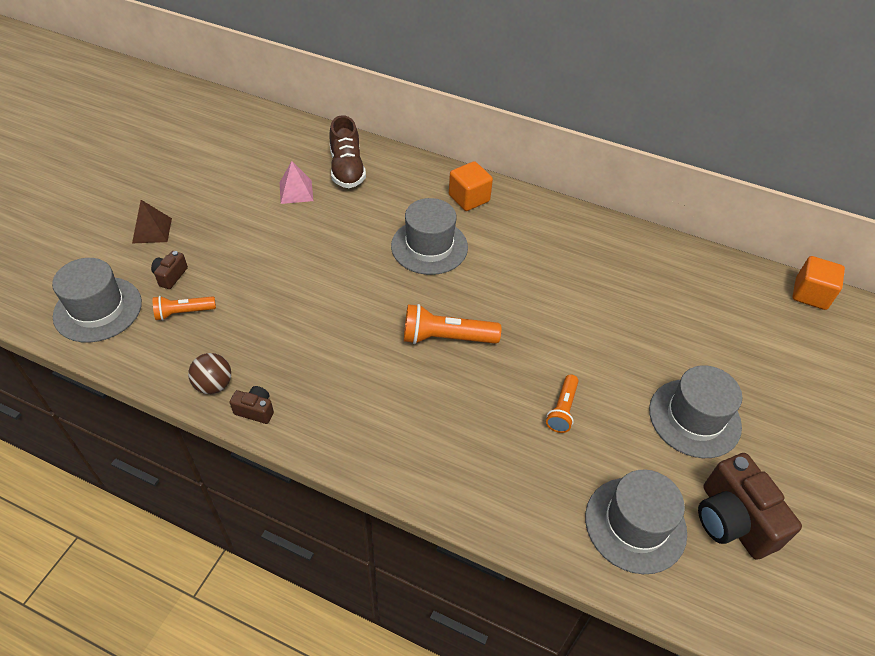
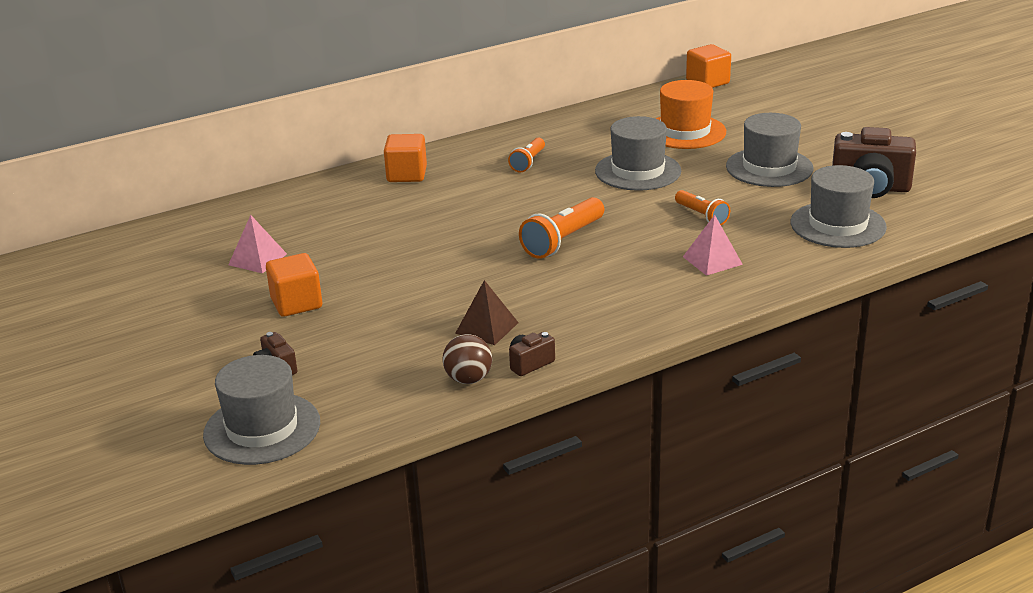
camera: 50 degrees left, 20 degrees down
(152, 230) = (184, 363): brown pyramid -> brown pyramid (487, 328)
(183, 312) = (343, 373): orange flashlight -> orange flashlight (528, 162)
(254, 241) = (296, 303): none -> orange cube
(347, 169) = (269, 222): brown shoe -> none
(429, 246) = (441, 213): grey hat -> grey hat (638, 171)
(493, 454) = (712, 260): none -> pink pyramid
(700, 325) = (685, 132): none -> orange hat

